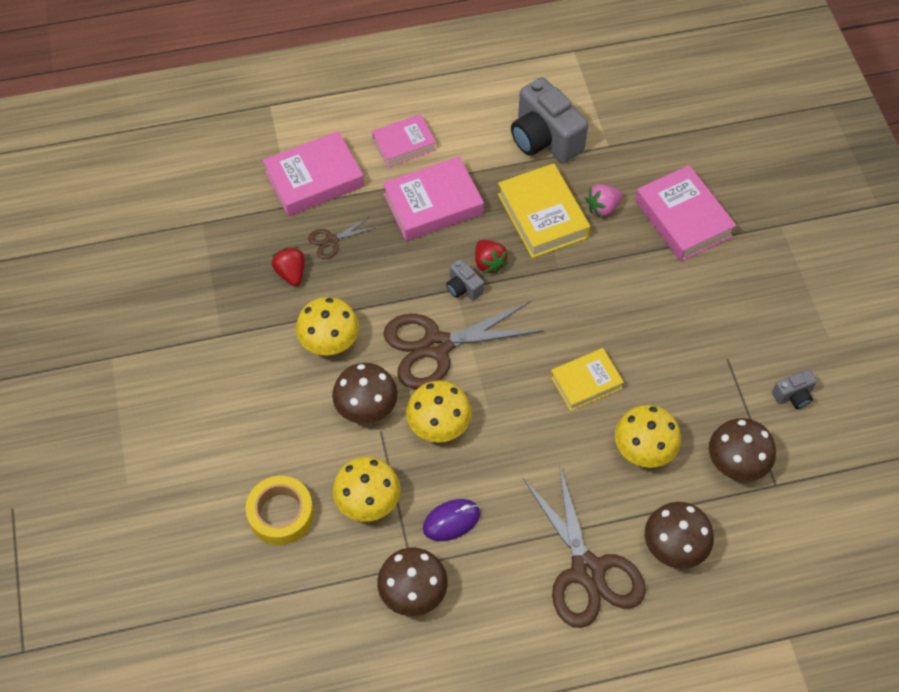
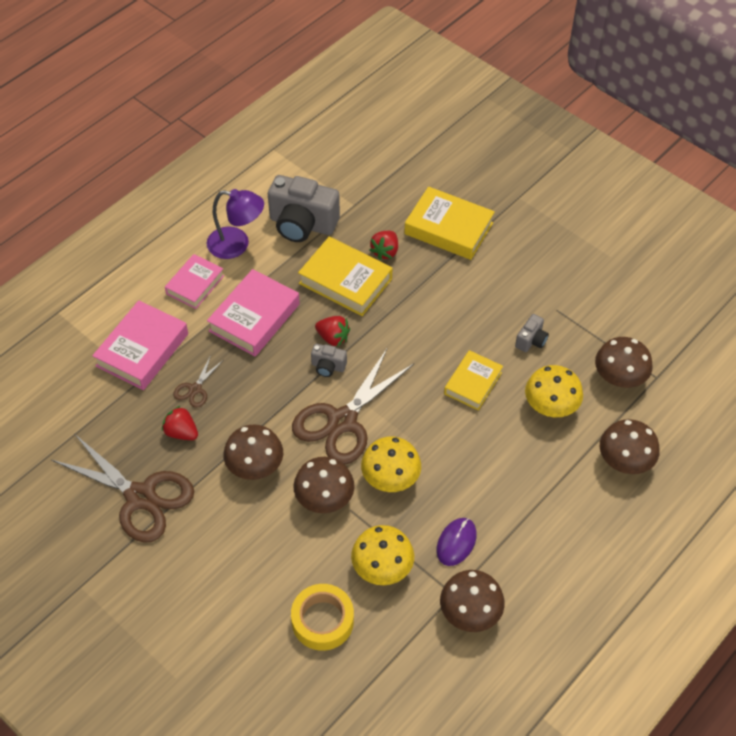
camera: 35 degrees left, 5 degrees down
(329, 341) = (255, 466): yellow mushroom -> brown mushroom
(470, 126) = (237, 245): none -> purple lamp
(587, 571) = (580, 516): brown scissors -> brown scissors (140, 497)
(602, 208) = (385, 251): pink strawberry -> red strawberry
(683, 218) = (448, 228): pink book -> yellow book
(793, 395) = (619, 309): grey camera -> grey camera (531, 340)

